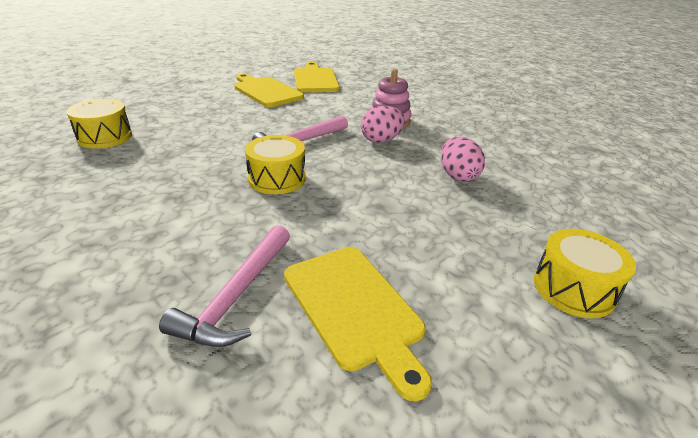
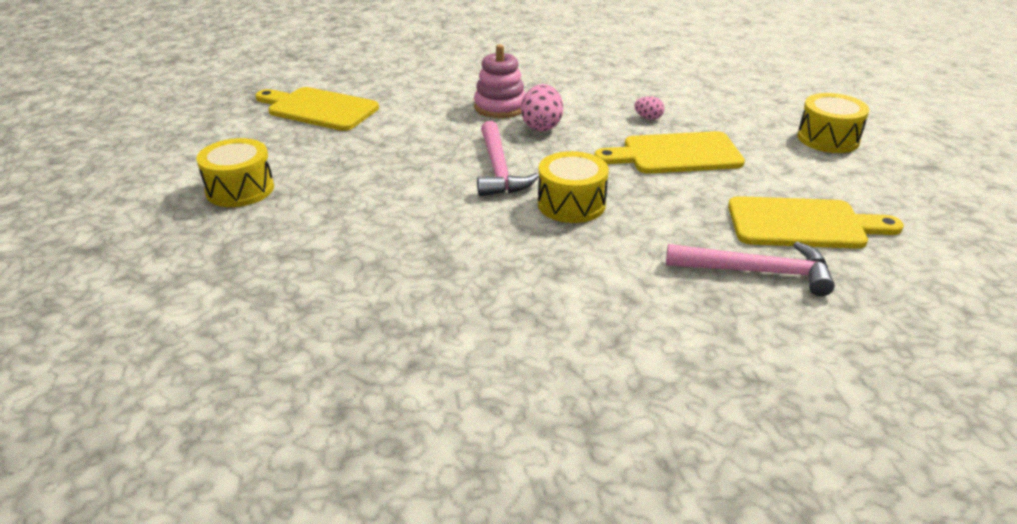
camera: 55 degrees left, 0 degrees up
(105, 137) = (325, 299): yellow drum -> yellow drum (240, 189)
(236, 296) = (758, 272): pink hammer -> pink hammer turned 45 degrees counterclockwise
(266, 91) = (314, 150): yellow cutting board -> yellow cutting board (676, 154)
(458, 176) = (648, 118): pink egg -> pink egg, size x0.55

